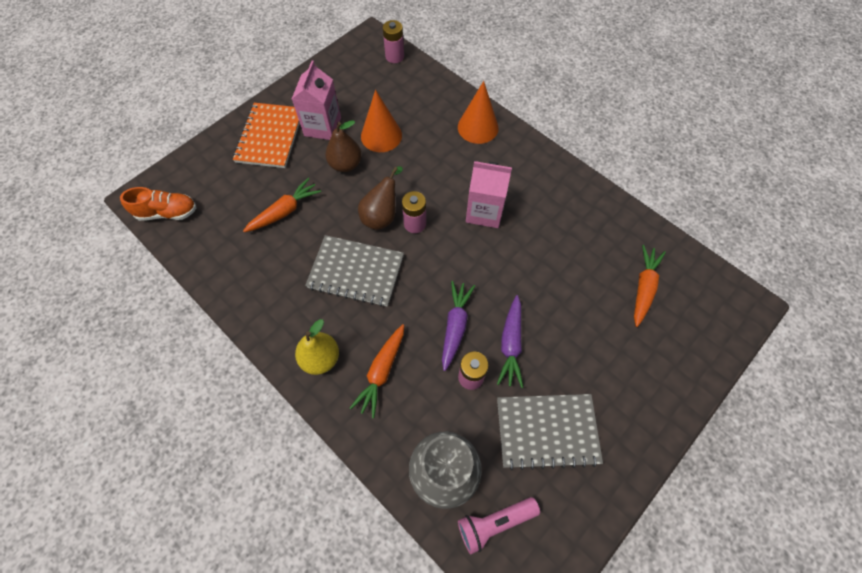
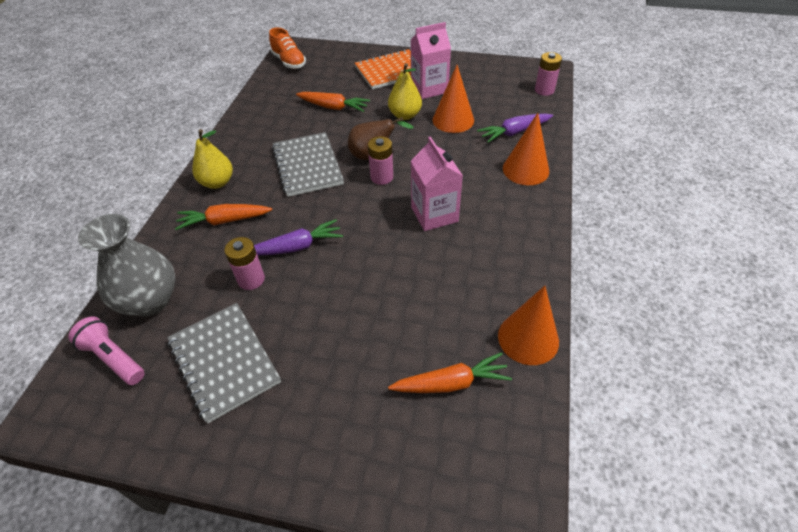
camera: 60 degrees right, 15 degrees down
(345, 164) = (405, 115): brown pear -> yellow pear
(510, 344) = (302, 294): purple carrot -> purple carrot (514, 132)
(632, 224) = (528, 338): none -> orange cone

